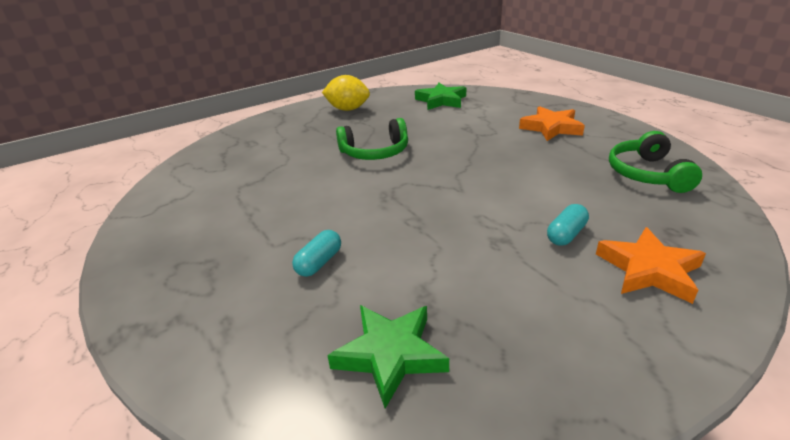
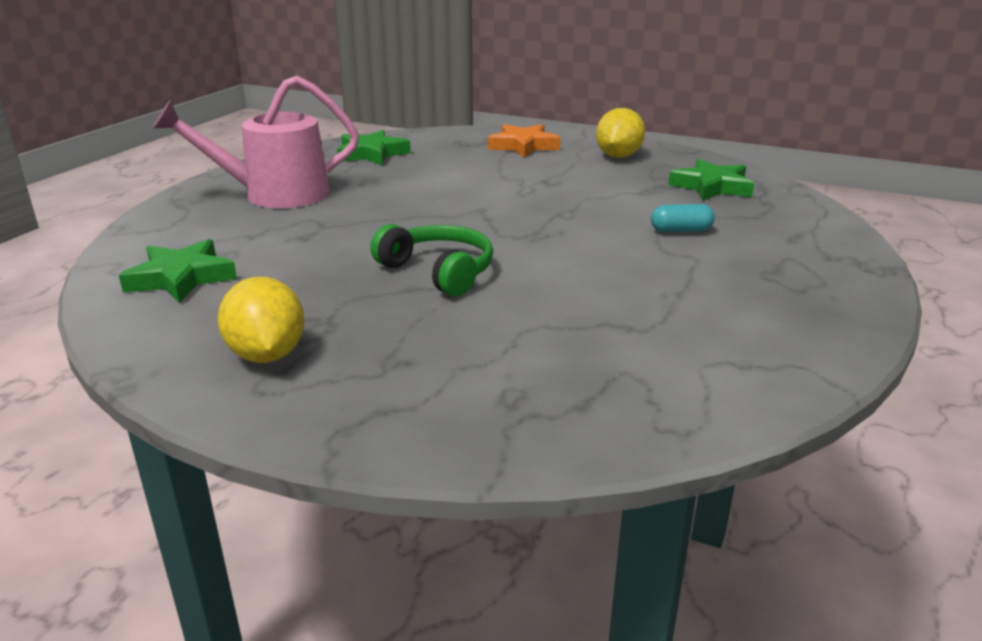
camera: 125 degrees left, 5 degrees down
(551, 128) = (275, 195): orange star -> pink watering can
(565, 334) = (618, 156): none -> yellow lemon
(566, 234) = (510, 166): turquoise capsule -> none
(647, 174) = (371, 154): green headphones -> green star

